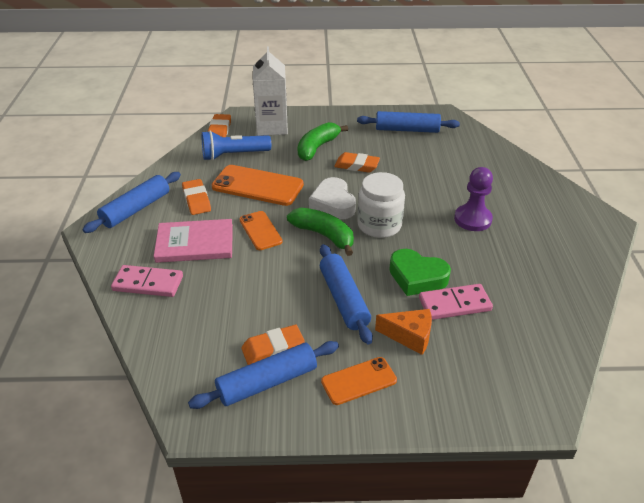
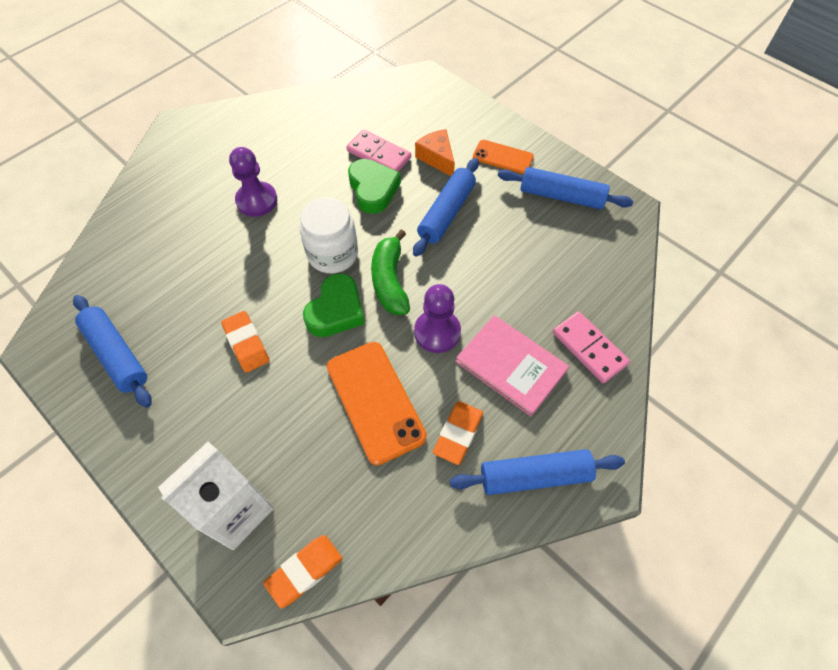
camera: 135 degrees left, 20 degrees up
(233, 155) = (343, 488): blue flashlight -> none
(260, 230) = (437, 332): orange phone -> purple pawn
(273, 348) = (536, 215): orange eraser -> none
(317, 147) = (242, 412): green banana -> none
(333, 203) = (336, 311): white heart -> green heart

